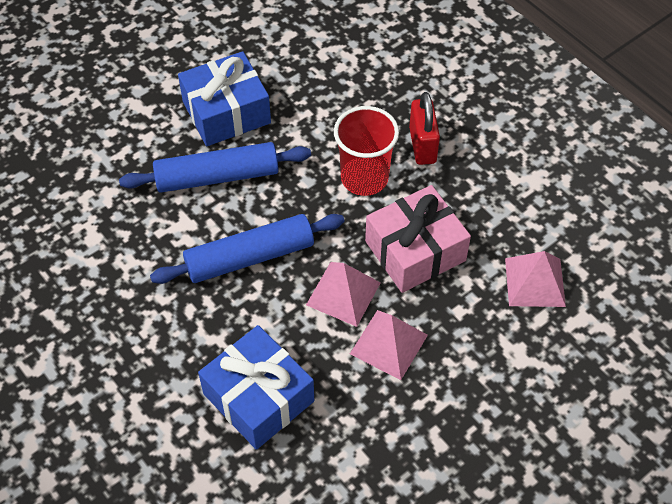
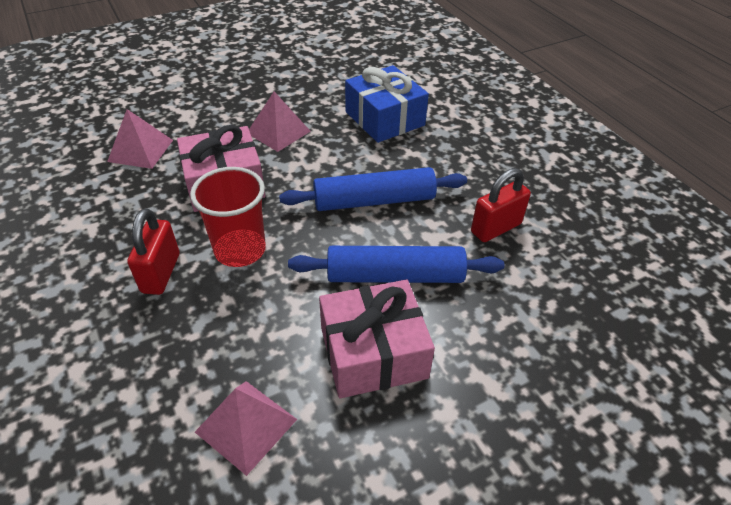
camera: 170 degrees left, 10 degrees down
(121, 244) = (496, 228): none -> red padlock
(226, 112) = (373, 352): blue gift -> pink gift
(343, 293) = (300, 165): pink pyramid -> pink pyramid (246, 425)

